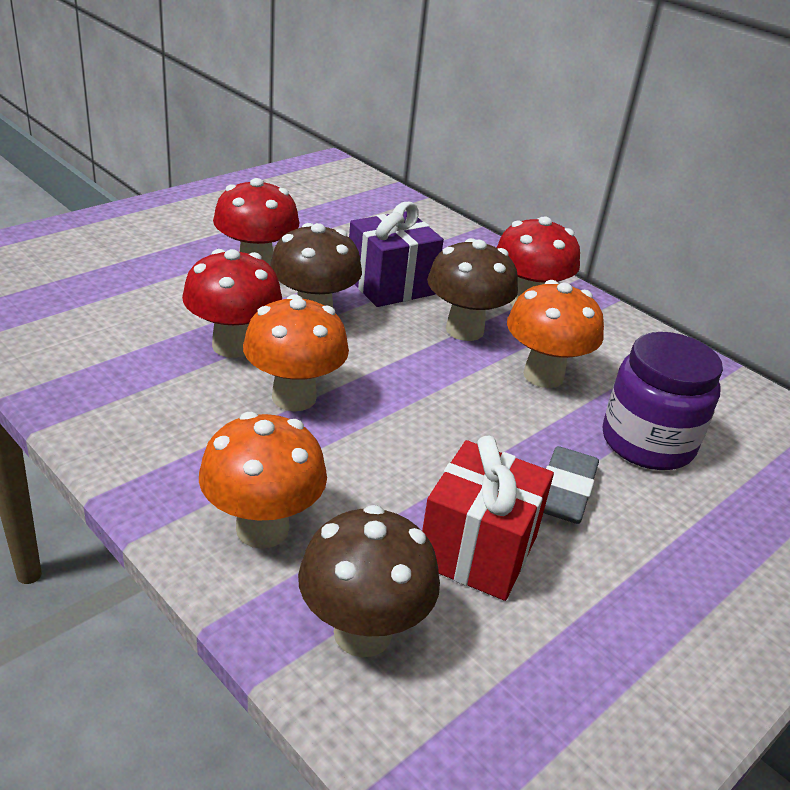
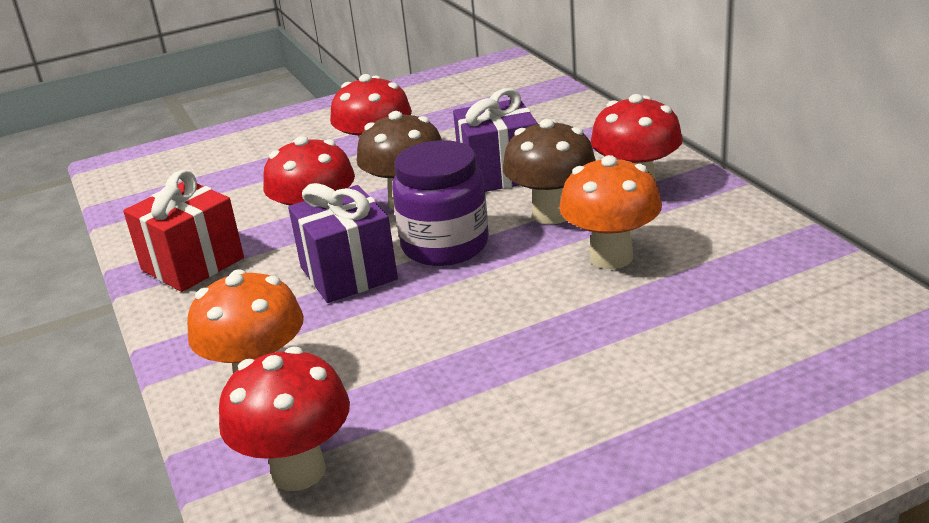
camera: 25 degrees right, 5 degrees down
(294, 397) = (348, 273): orange mushroom -> purple gift
(362, 633) = (298, 471): brown mushroom -> red mushroom
(478, 550) = (445, 412): red gift -> red gift (192, 264)
(565, 491) = (568, 365): grey eraser -> none
(647, 442) = (689, 323): purple jar -> purple jar (445, 245)

